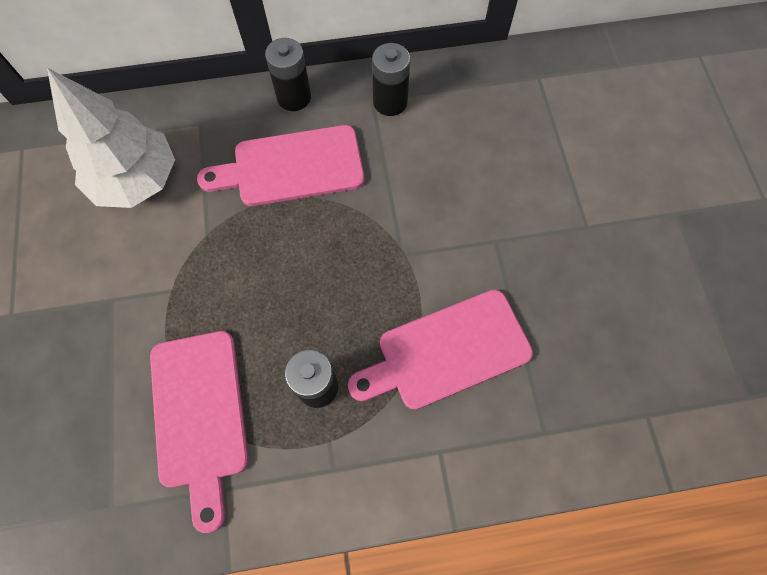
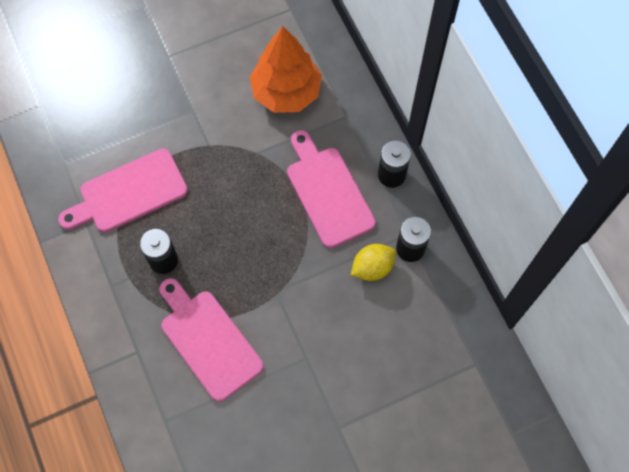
camera: 75 degrees right, 0 degrees up
(137, 180) = (286, 92): white tree -> orange tree
(402, 145) = (372, 267): none -> yellow lemon

